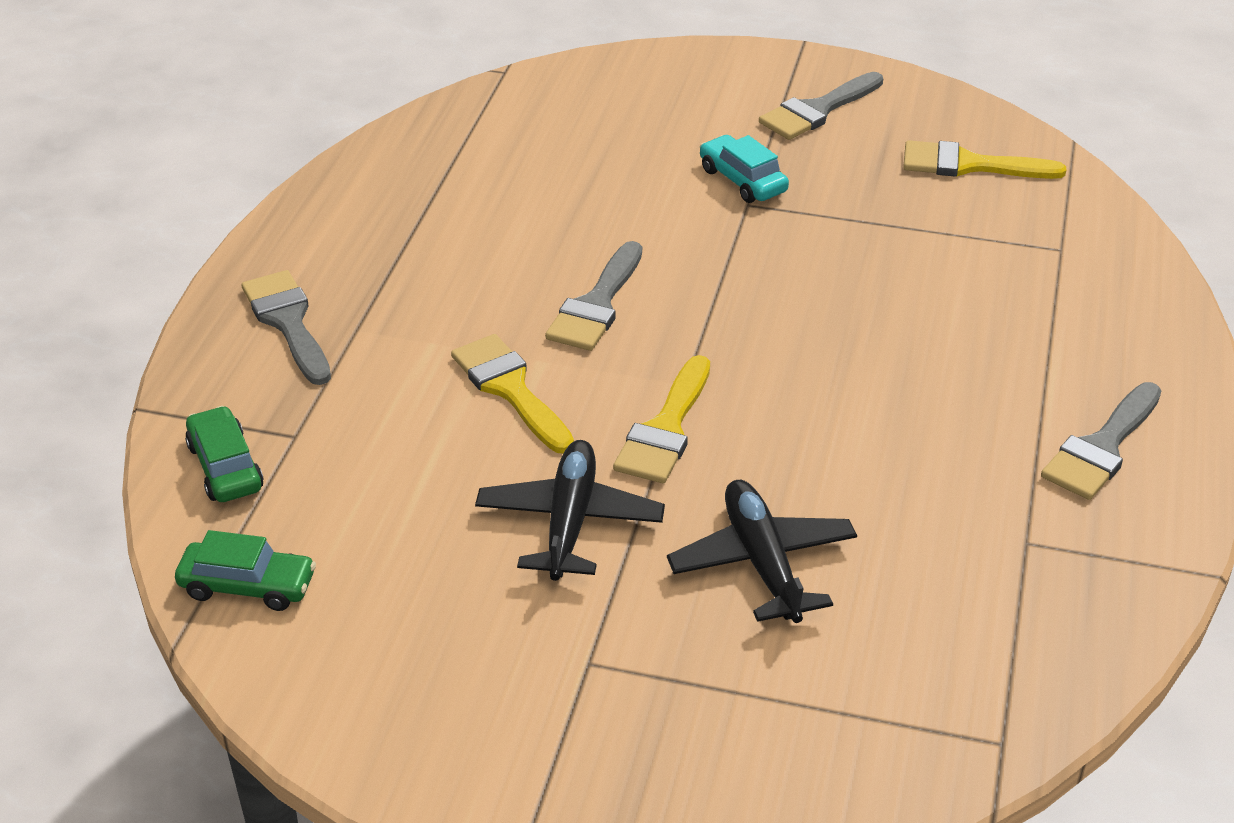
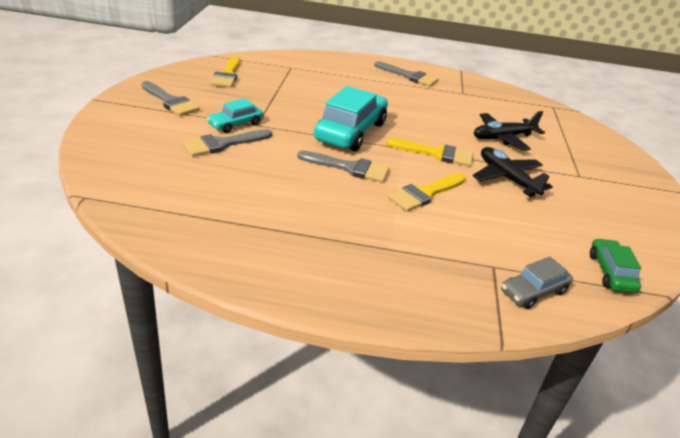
camera: 100 degrees left, 5 degrees down
(225, 467) = (533, 291): green car -> grey car
(288, 322) = (392, 278): grey brush -> grey brush (222, 144)
(570, 522) = (507, 178): black plane -> black plane turned 60 degrees clockwise
(742, 317) = (351, 132): none -> turquoise car

